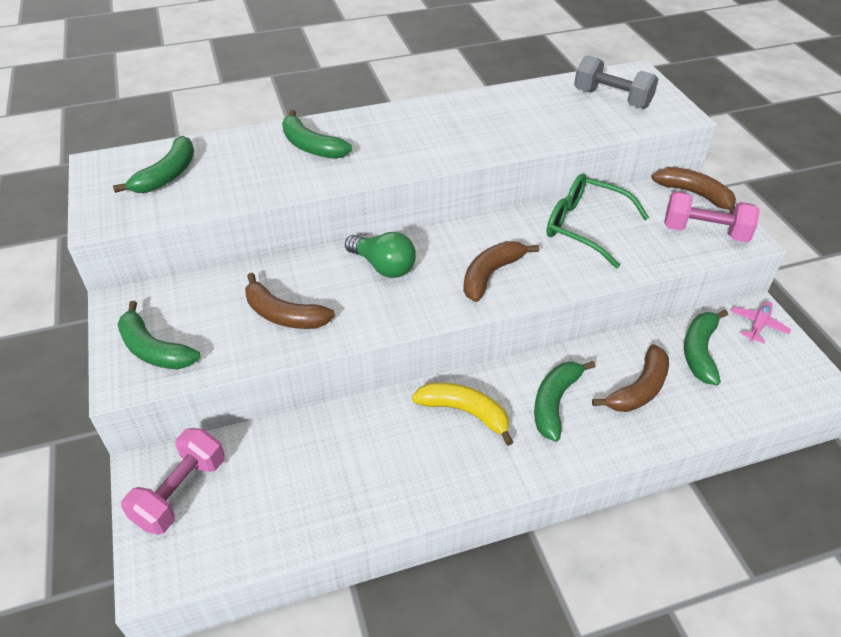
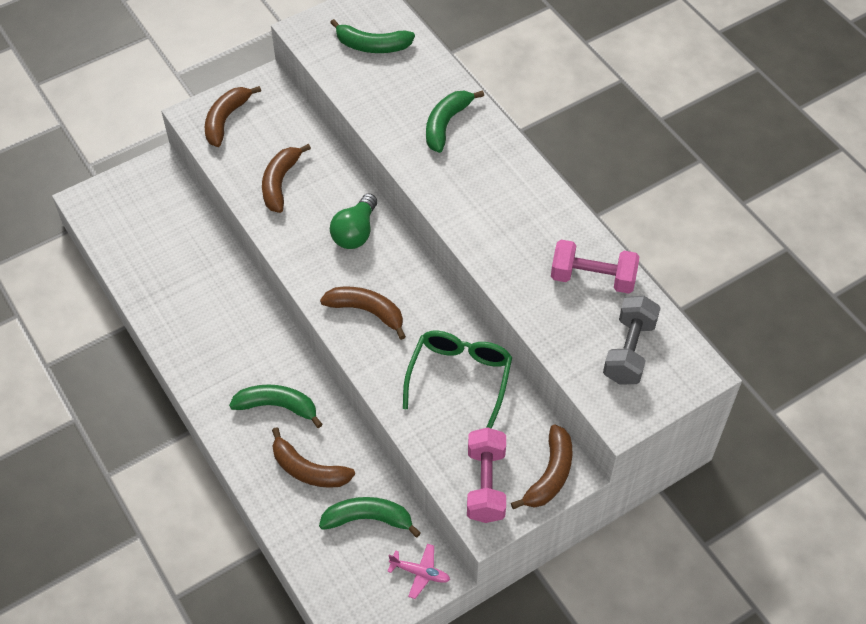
camera: 75 degrees right, 10 degrees up
(154, 349) = (226, 120): green banana -> brown banana
(181, 492) = (146, 191): pink dumbbell -> pink dumbbell (592, 278)
(465, 412) = (252, 344): yellow banana -> none

